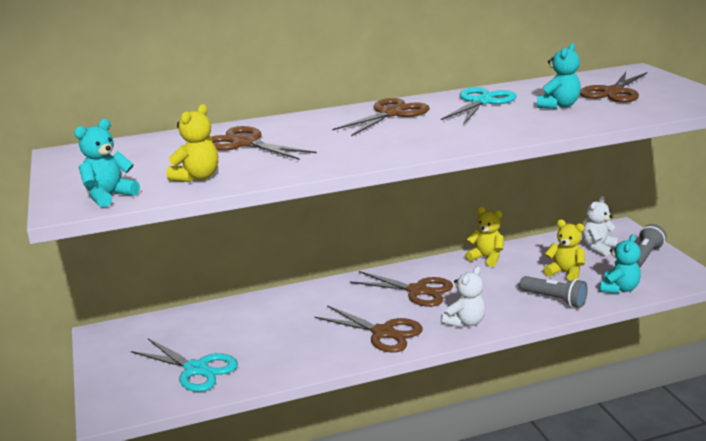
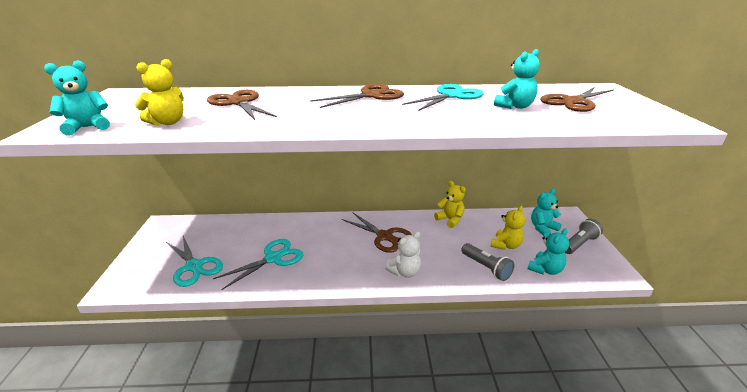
camera: 15 degrees right, 5 degrees up
(294, 340) = (273, 258): none -> turquoise scissors
(383, 333) = (339, 267): brown scissors -> none
(565, 273) = (505, 245): yellow teddy bear -> yellow teddy bear turned 75 degrees clockwise
(598, 247) = (542, 228): white teddy bear -> turquoise teddy bear

